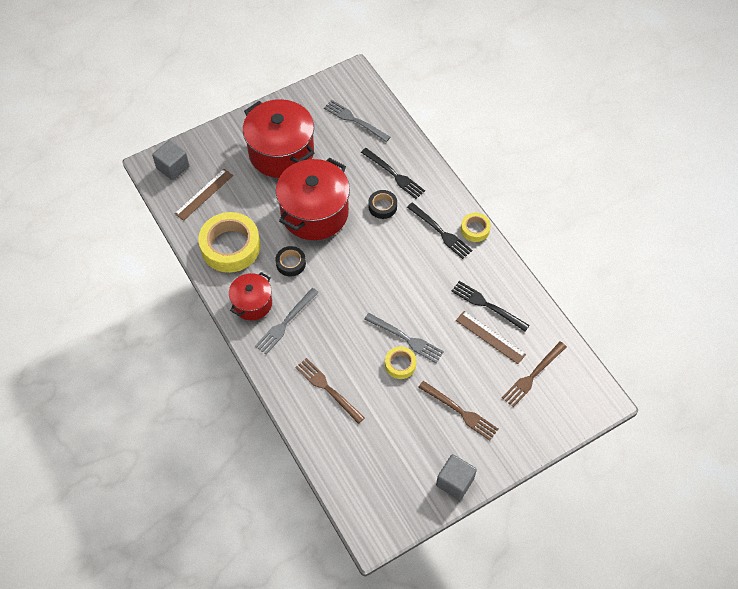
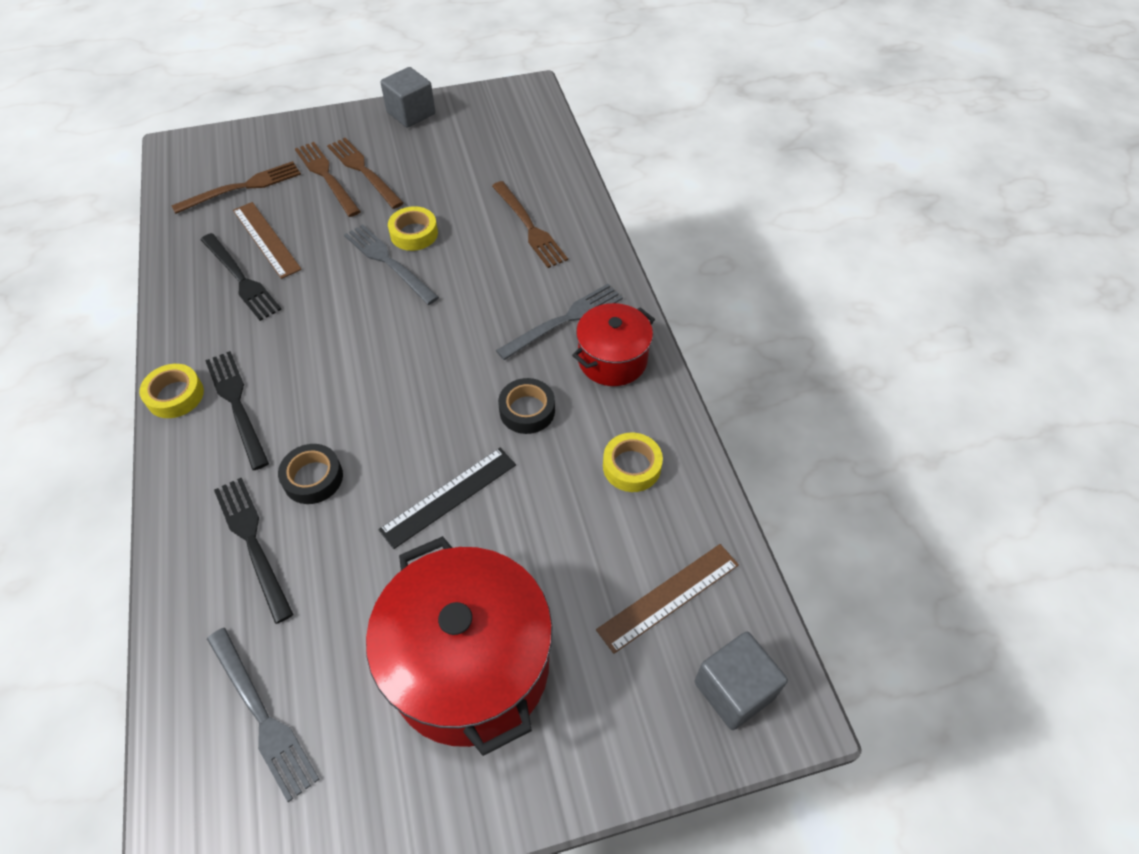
camera: 165 degrees left, 5 degrees down
(230, 247) = (631, 466): yellow tape -> yellow tape, size x0.50
(314, 213) = (449, 497): red pot -> black ruler
(482, 399) = (327, 177): none -> brown fork

